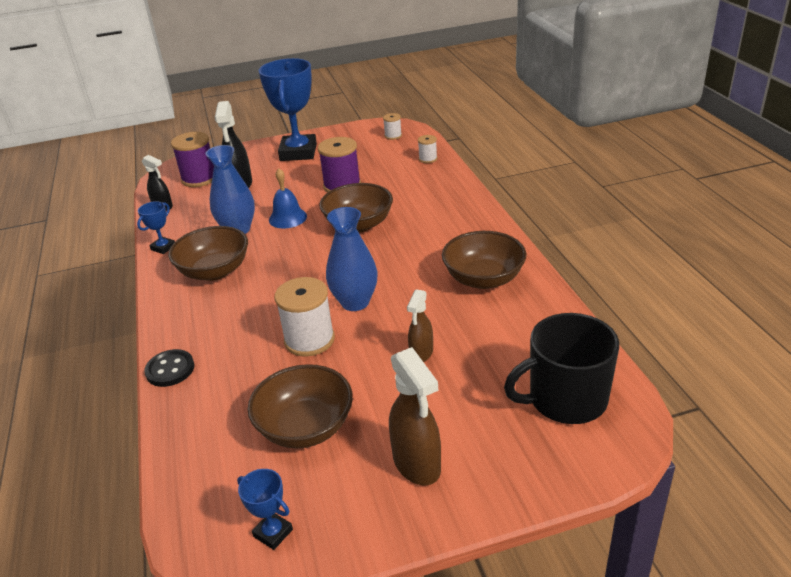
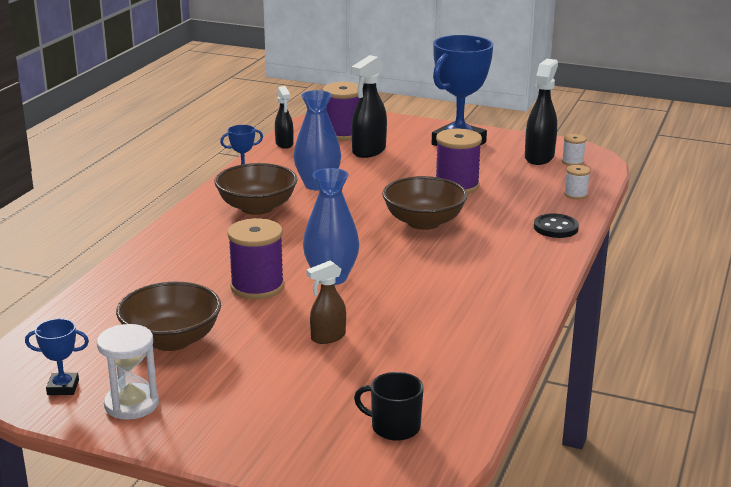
camera: 35 degrees right, 10 degrees down
(170, 369) = (135, 259): black button -> black button (555, 228)
(273, 533) = (63, 387): blue trophy -> blue trophy turned 75 degrees counterclockwise
(287, 218) = (371, 192): blue bell -> none
(309, 340) = (257, 286): white spool -> purple spool
(355, 509) = (131, 404): none -> white hourglass
(367, 141) = (539, 157): none -> black spray bottle
(417, 464) = (212, 403): brown spray bottle -> none
(483, 279) = (468, 311): brown bowl -> none
(565, 399) = (394, 427): black mug -> black mug, size x0.56

